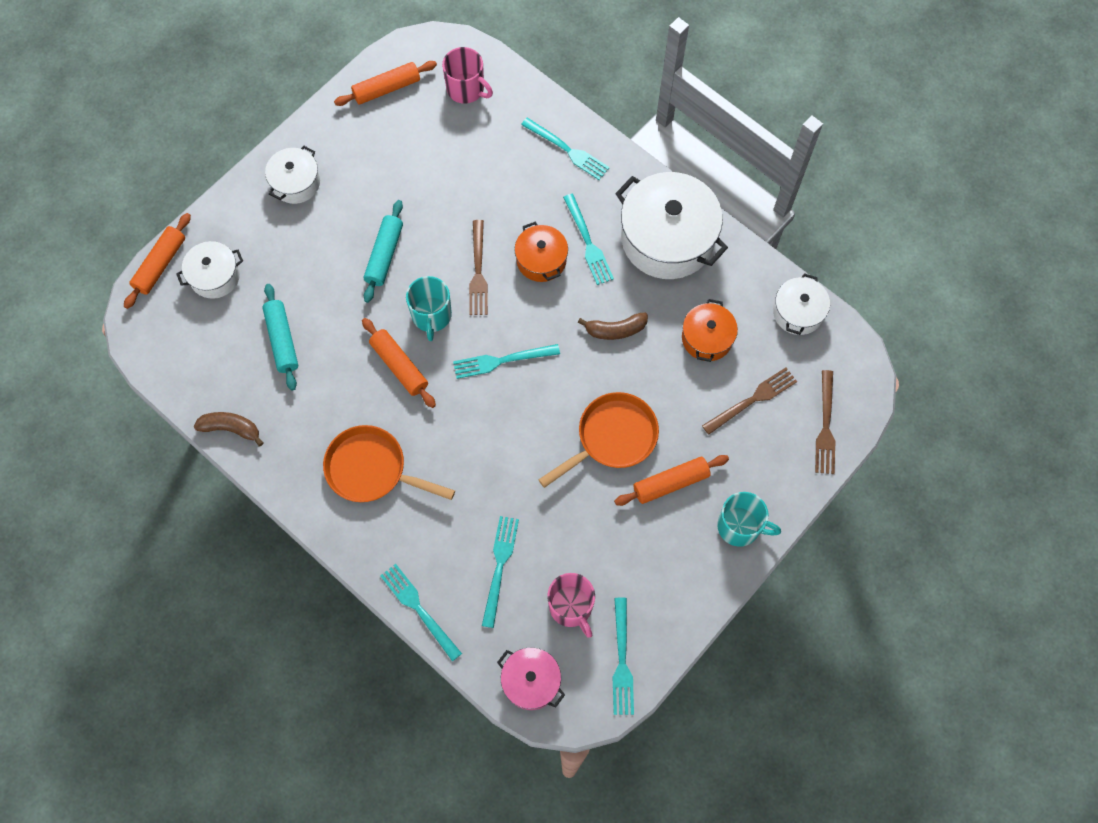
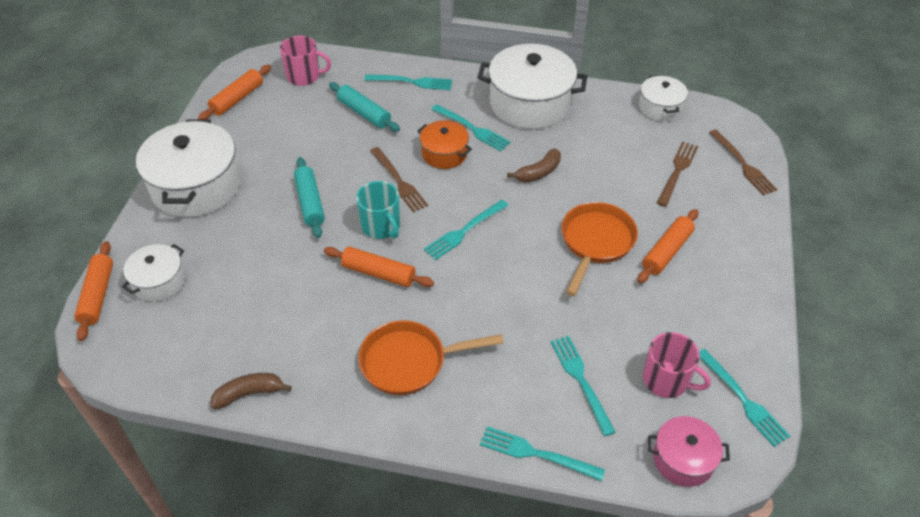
camera: 30 degrees left, 20 degrees down
(282, 340) = (256, 301): turquoise rolling pin -> turquoise rolling pin (364, 113)
(296, 183) = (196, 186): white pot -> white pot, size x1.88
(707, 338) = (610, 149): orange pot -> none
(740, 526) = (744, 255): turquoise mug -> none

